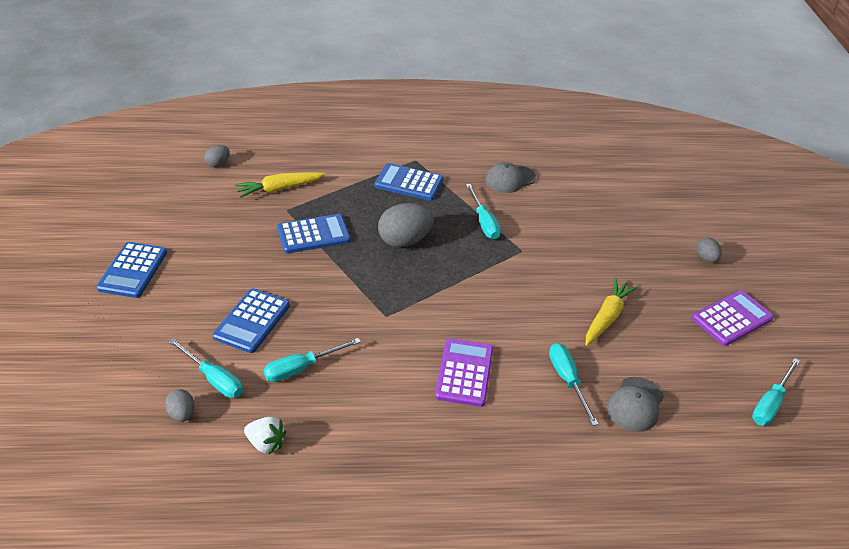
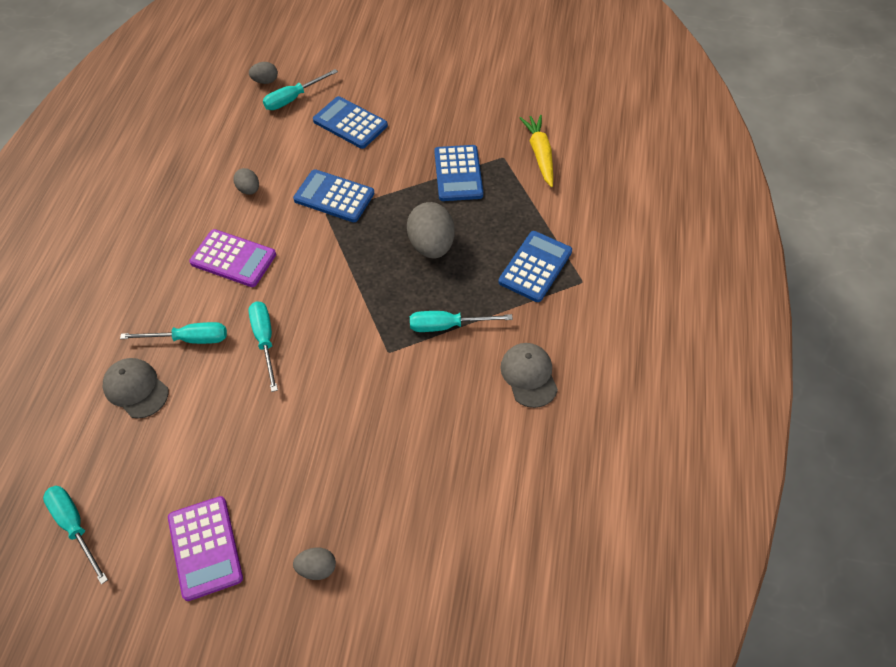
camera: 105 degrees right, 15 degrees up
(133, 270) = (436, 55): blue calculator -> blue calculator (334, 196)
(218, 164) = (590, 111): grey egg -> grey egg (249, 190)
(266, 443) = (217, 124): white strawberry -> none
(301, 368) = (284, 149): turquoise screwdriver -> turquoise screwdriver (265, 340)
(607, 317) = (257, 405): yellow carrot -> none

